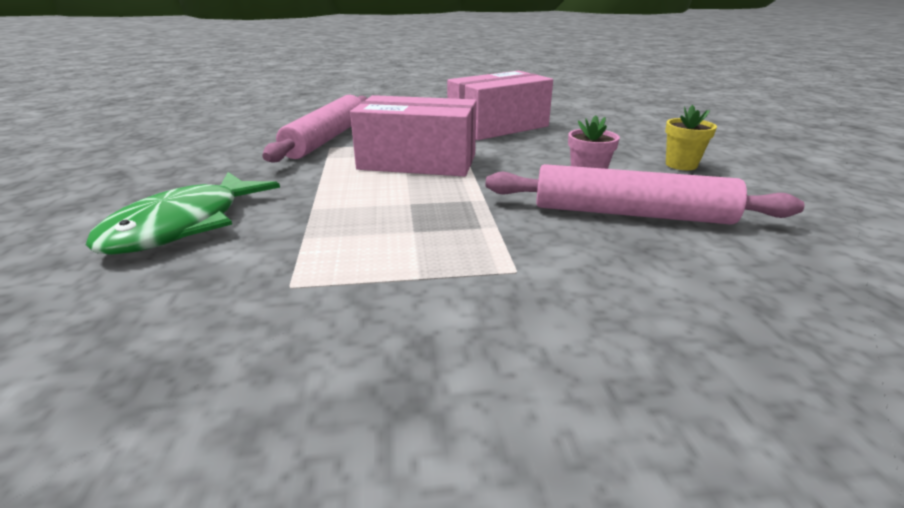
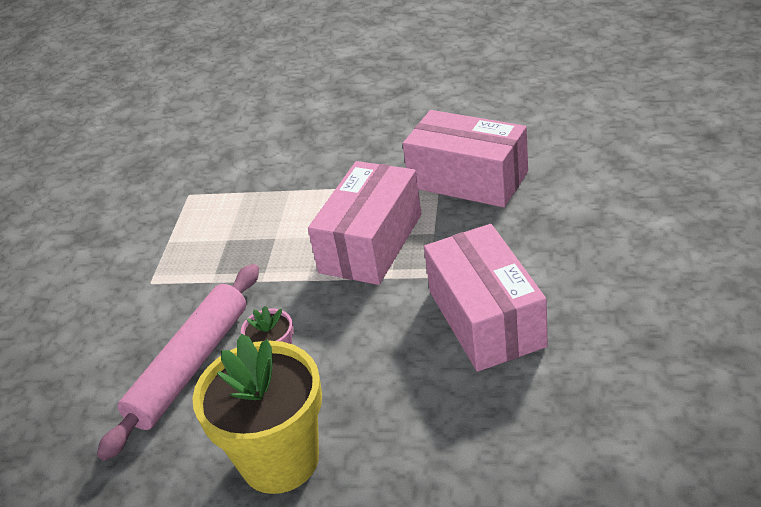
camera: 110 degrees right, 10 degrees up
(184, 226) = (287, 142): green fish -> none
(327, 138) = (468, 179): pink rolling pin -> pink box
(681, 165) = (280, 460): yellow flower pot -> yellow flower pot, size x2.11

